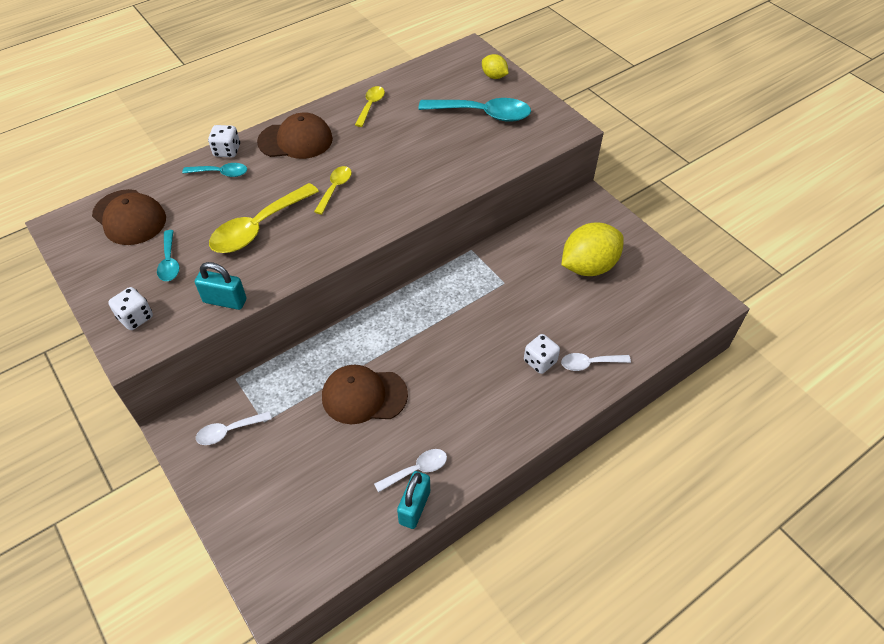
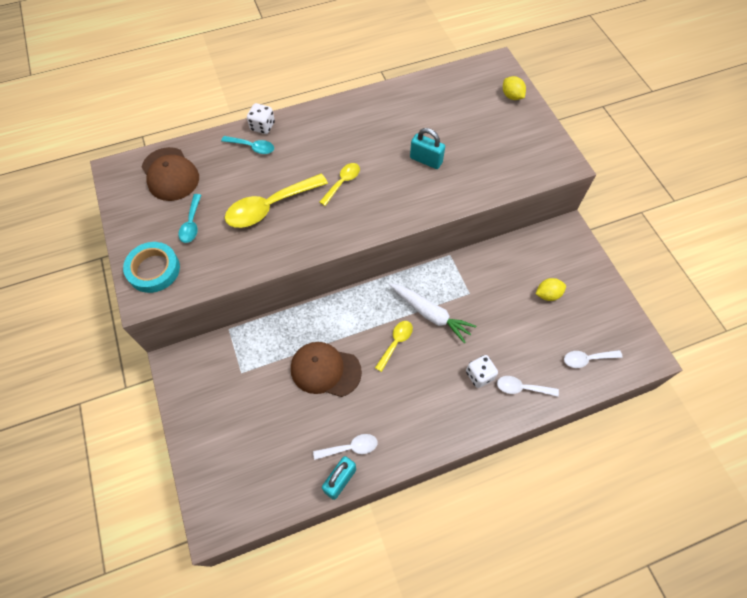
camera: 15 degrees right, 10 degrees up
(136, 317) = (153, 269): white dice -> turquoise tape
(225, 301) = (226, 271): turquoise padlock -> turquoise padlock (426, 160)
(229, 431) = (212, 374): white spoon -> white spoon (587, 359)
(295, 140) = (321, 128): brown cap -> none
(371, 105) = (394, 105): yellow spoon -> yellow spoon (396, 343)
(467, 312) = (430, 314): none -> white carrot
(482, 114) = (490, 134): turquoise spoon -> none
(588, 266) = (547, 294): yellow lemon -> yellow lemon, size x0.49

